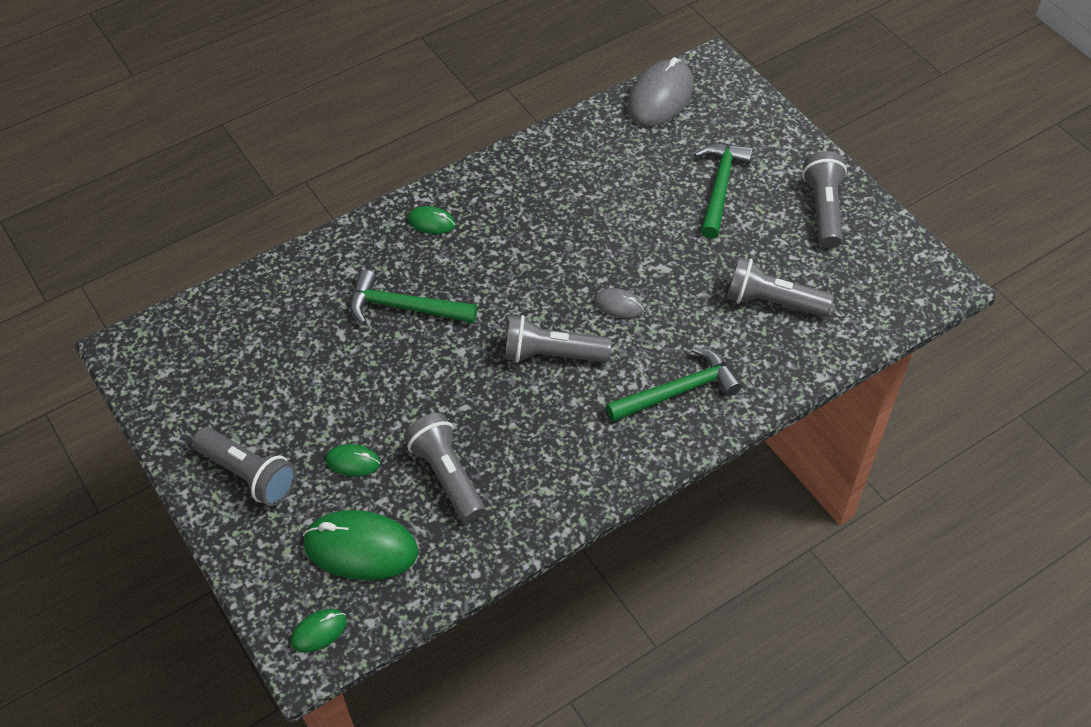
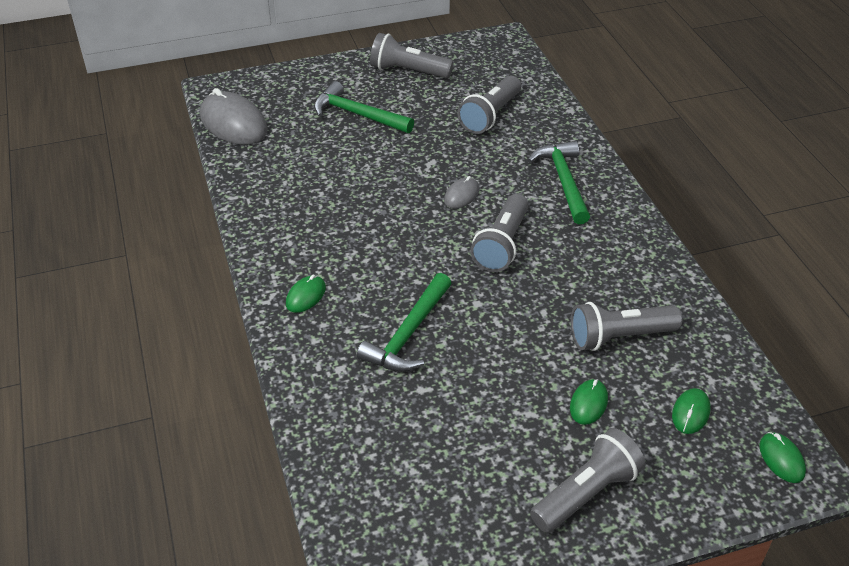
camera: 75 degrees left, 10 degrees down
(360, 548) = (690, 413): green mouse -> green mouse, size x0.50

